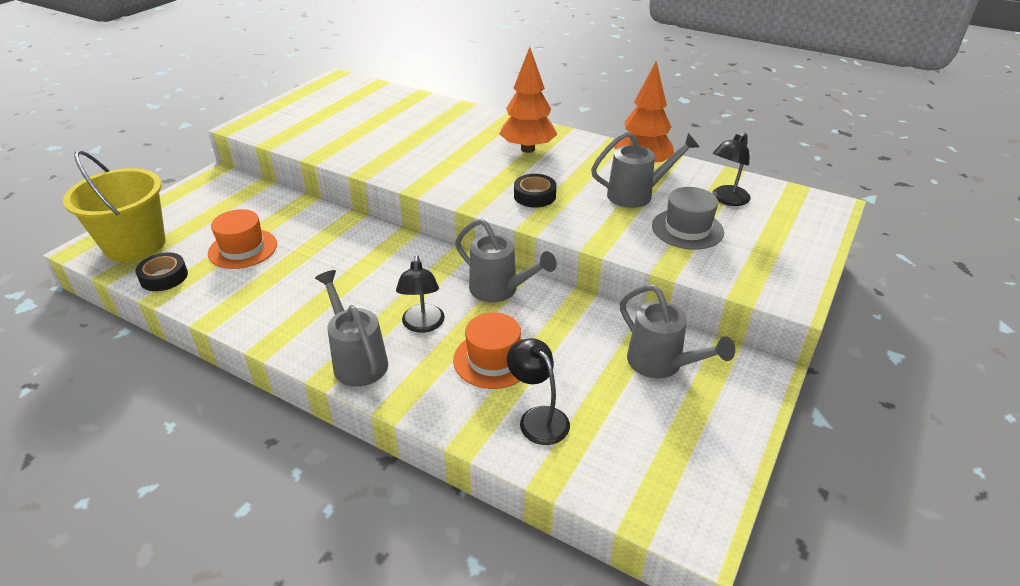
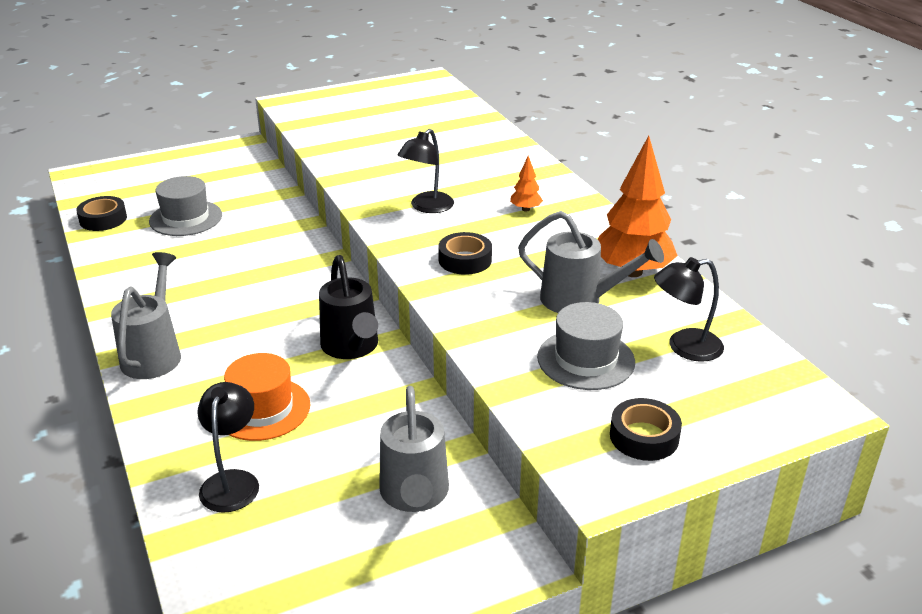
camera: 35 degrees right, 5 degrees down
(135, 245) = (115, 184): yellow bucket -> none
(243, 249) = (186, 218): orange hat -> grey hat
(422, 325) = (243, 348): black lamp -> black lamp (427, 207)
(499, 290) = (351, 347): grey watering can -> black watering can
(527, 149) = (525, 209): orange tree -> orange tree, size x0.45
(774, 259) = (644, 437): none -> black tape

